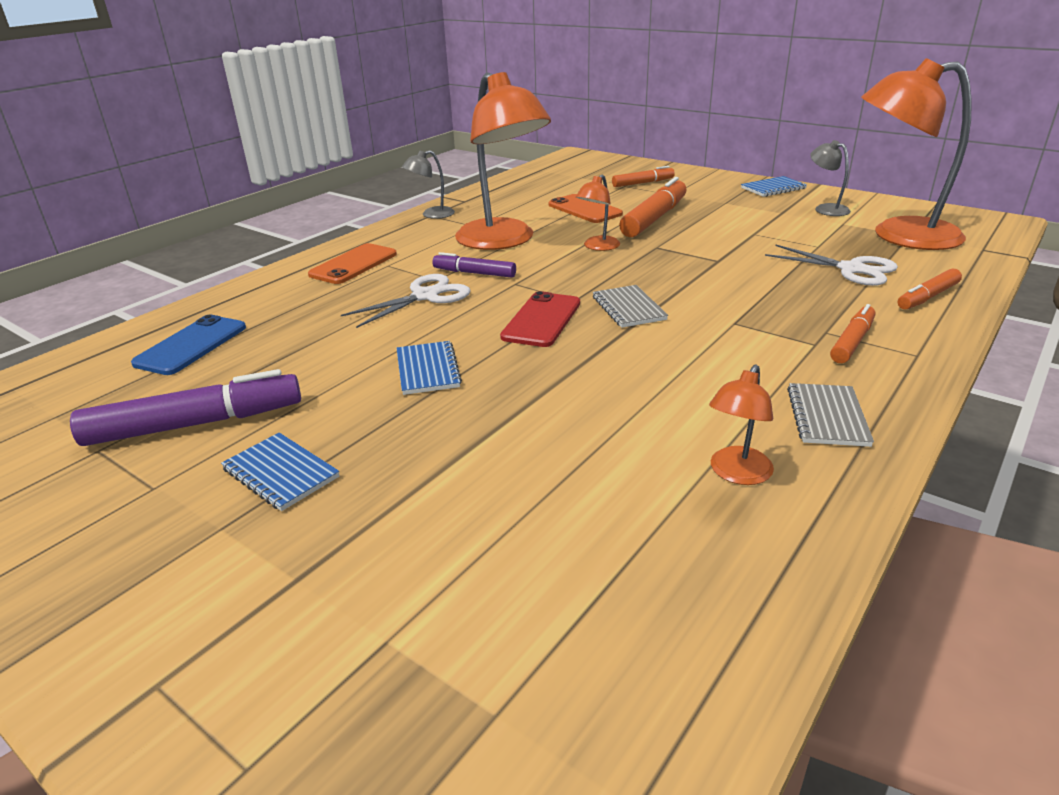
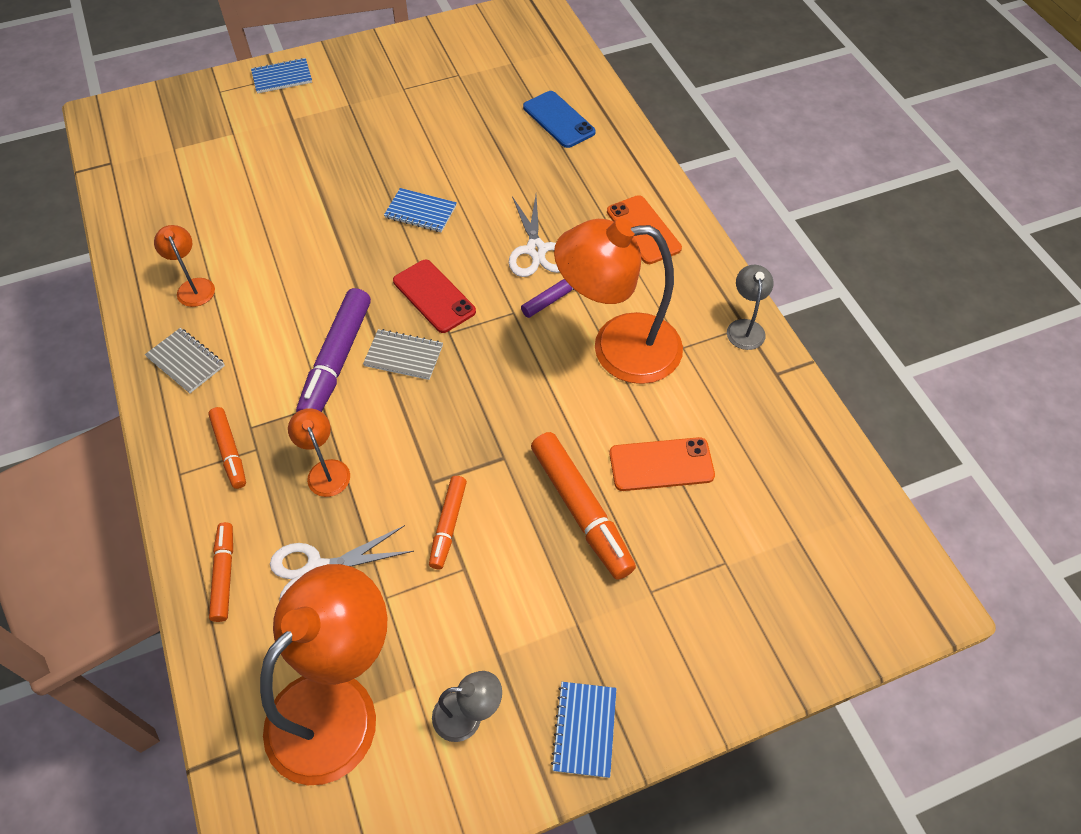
camera: 120 degrees right, 25 degrees up
(195, 424) = (451, 108): purple marker -> purple marker (336, 361)
(281, 473) = (372, 129): blue notebook -> blue notebook (282, 77)
(598, 247) = (543, 411): orange lamp -> orange lamp (326, 470)
(643, 183) = (719, 590): orange marker -> orange marker (448, 525)

